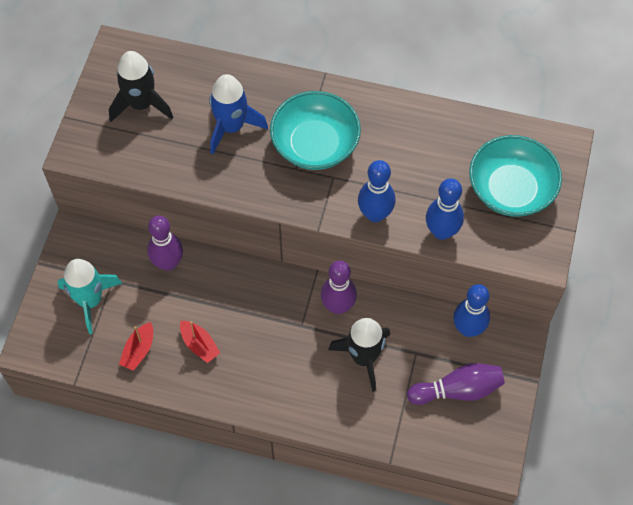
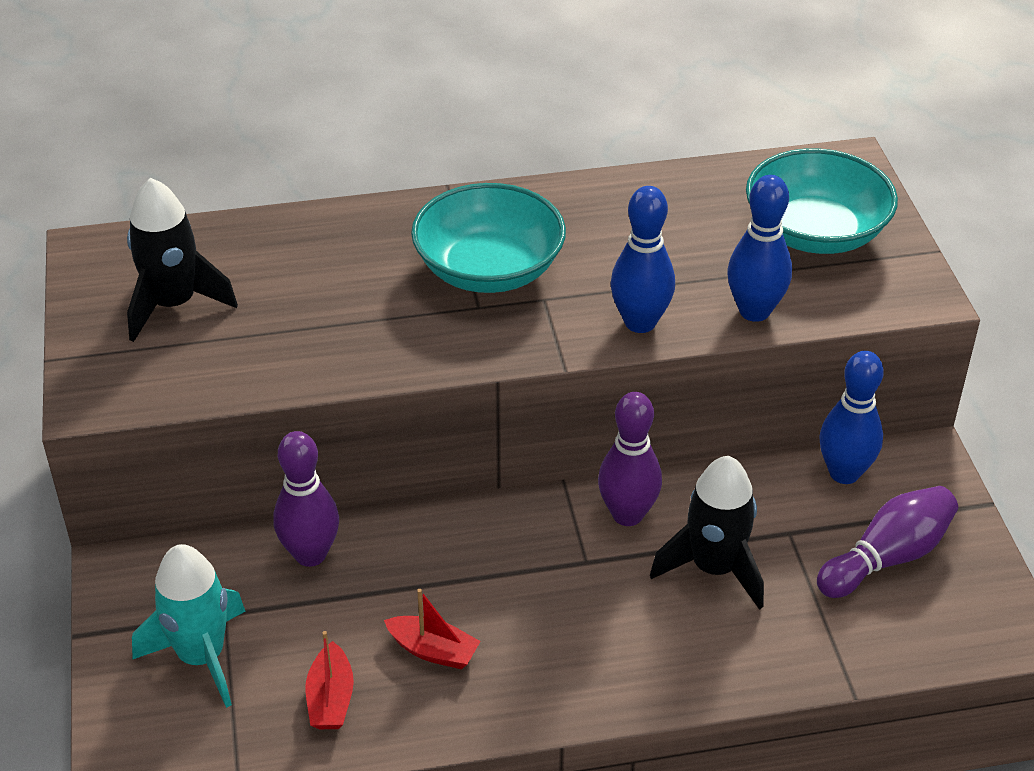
camera: 25 degrees left, 20 degrees down
(231, 127) = (342, 288): blue rocket -> none

